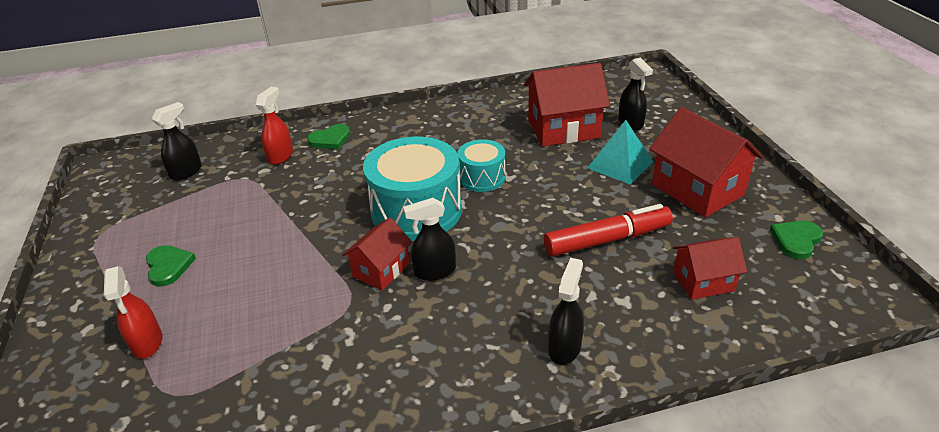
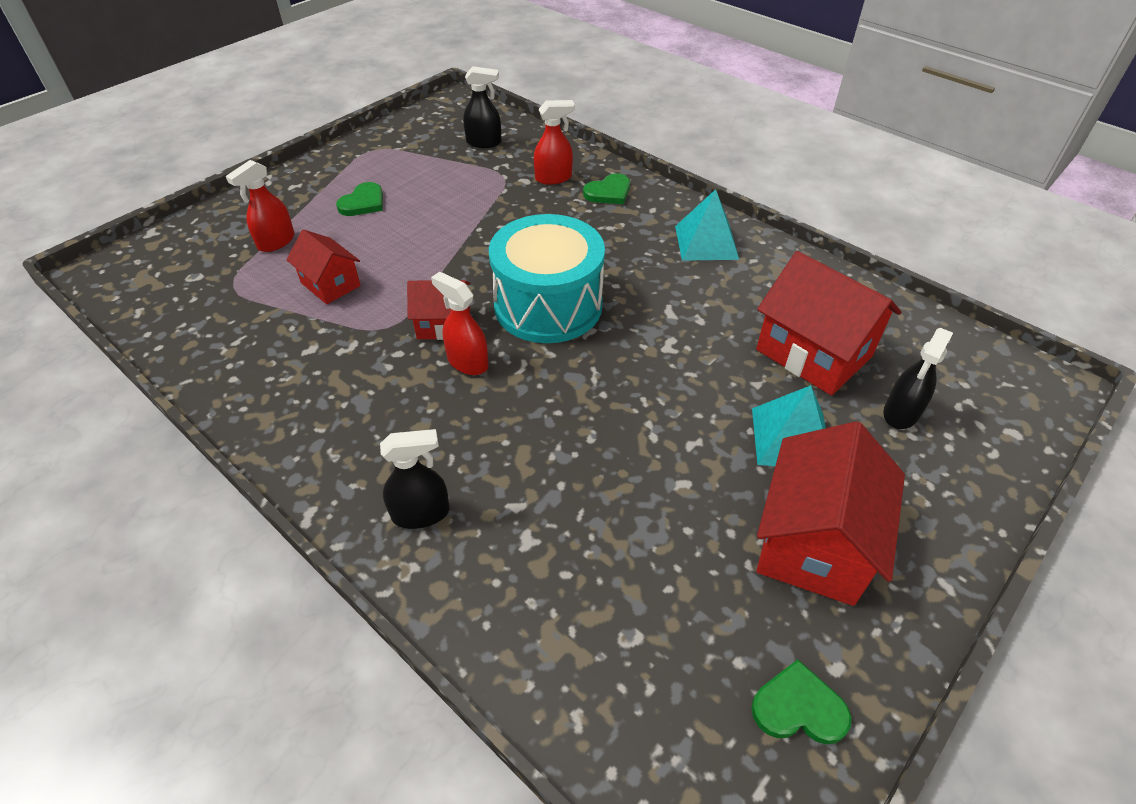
camera: 55 degrees right, 10 degrees up
(330, 139) = (608, 192): green heart -> green heart turned 60 degrees counterclockwise
(430, 123) = (706, 242): none -> turquoise pyramid
(434, 271) = (467, 362): black spray bottle -> red spray bottle
(482, 177) = (647, 327): turquoise drum -> none
(607, 240) = (625, 483): red marker -> none
(703, 281) = (619, 612): red house -> red house (330, 284)

